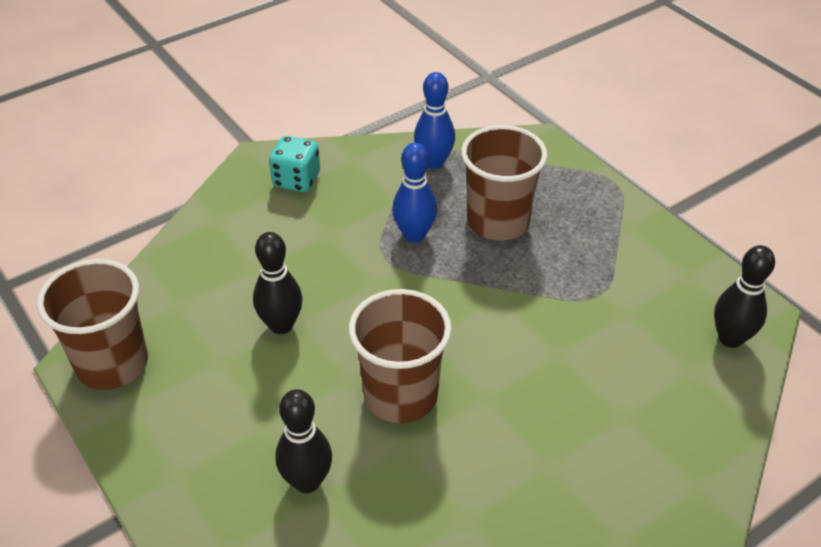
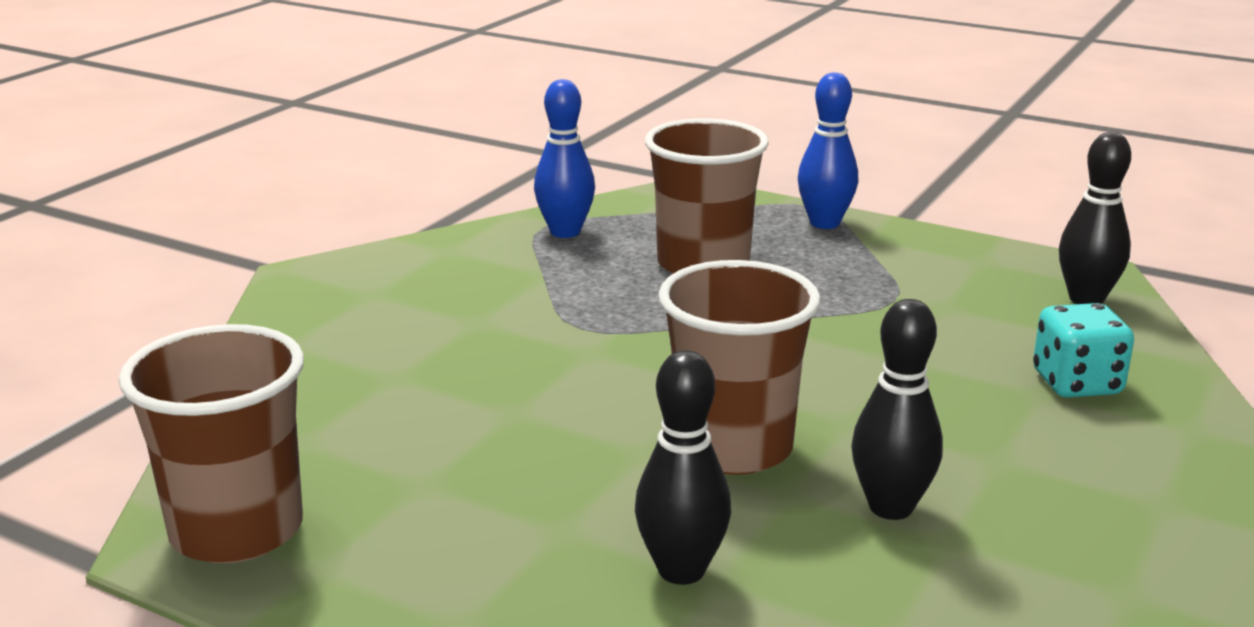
camera: 25 degrees left, 20 degrees down
(281, 325) = (488, 423): black bowling pin -> black bowling pin (891, 507)
(296, 180) = (380, 283): turquoise dice -> turquoise dice (1076, 384)
(414, 235) = (602, 298): blue bowling pin -> blue bowling pin (824, 223)

